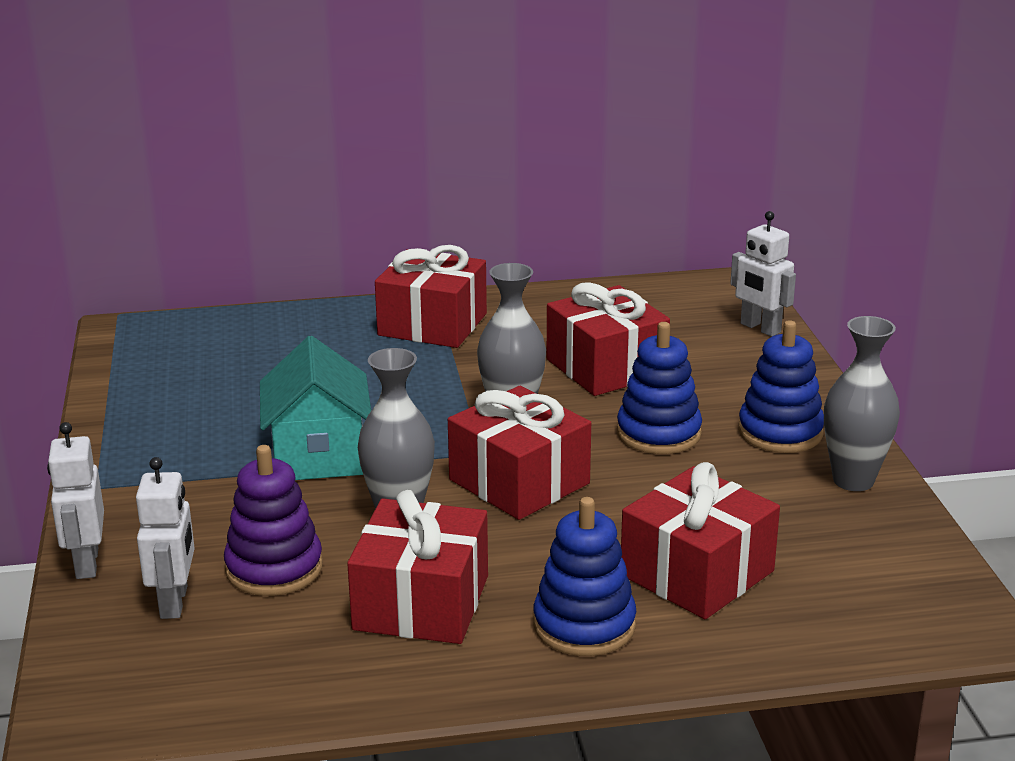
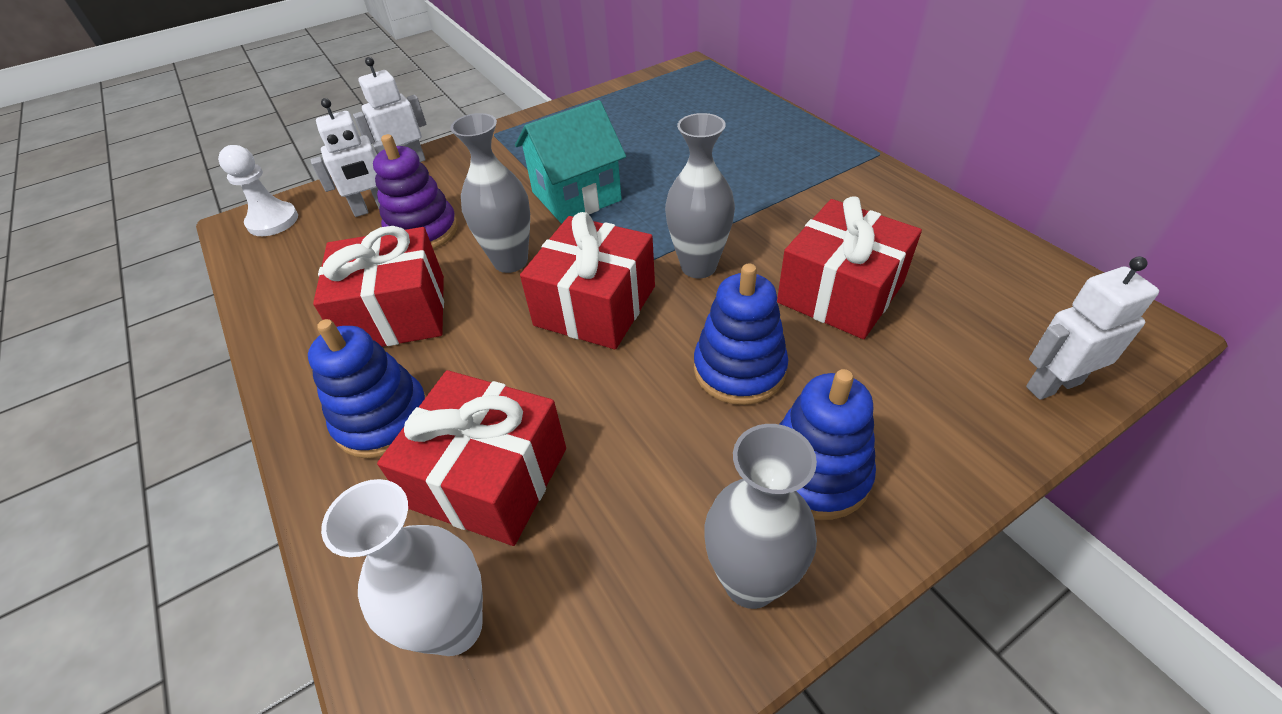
camera: 70 degrees right, 20 degrees up
(104, 694) = (273, 221): none -> white pawn
(432, 324) = (821, 173): red gift -> none
(760, 328) = (1053, 384): white robot -> white robot turned 45 degrees clockwise
(831, 608) = (455, 627): none -> white vase

